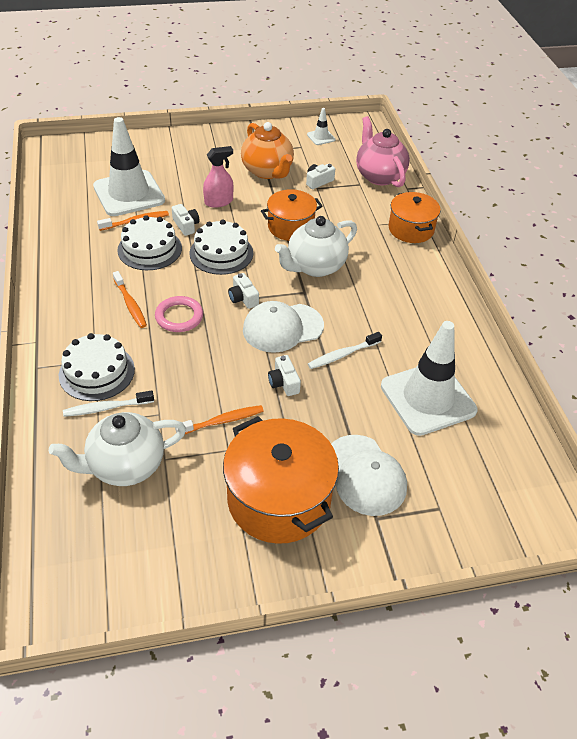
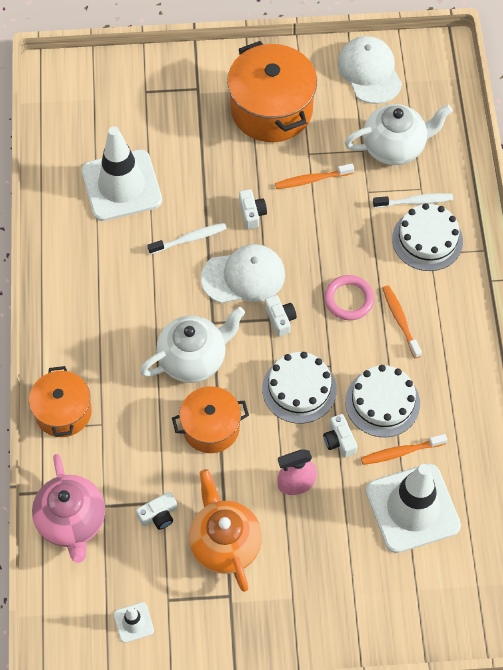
camera: 170 degrees left, 15 degrees up
(364, 475) = (198, 122): white cap -> white cap (369, 72)

